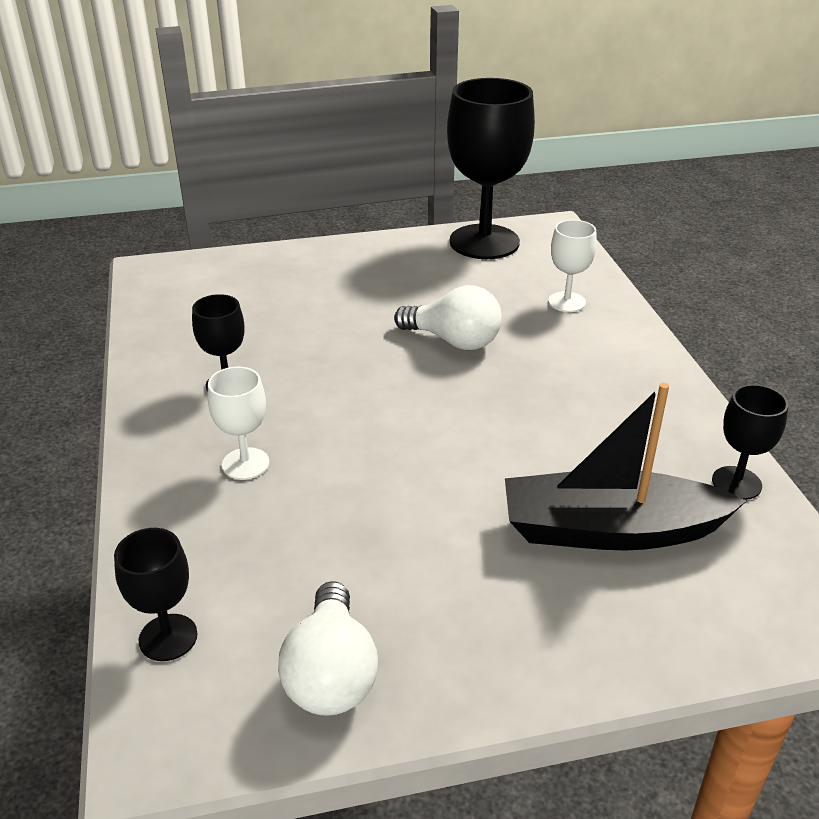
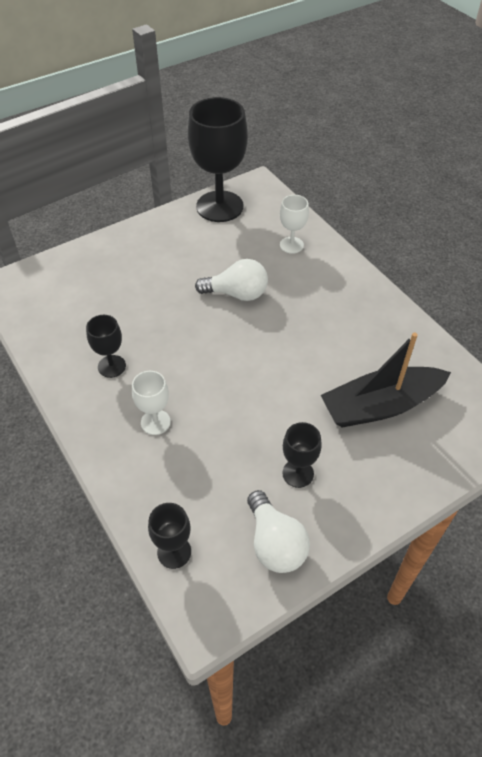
camera: 20 degrees left, 15 degrees up
(736, 483) = (433, 354): black goblet -> black goblet (298, 473)

